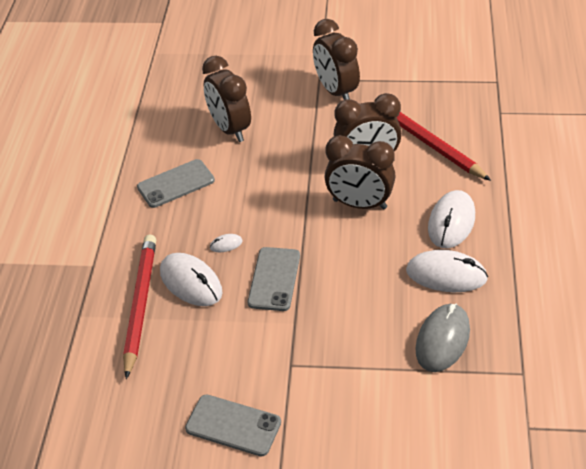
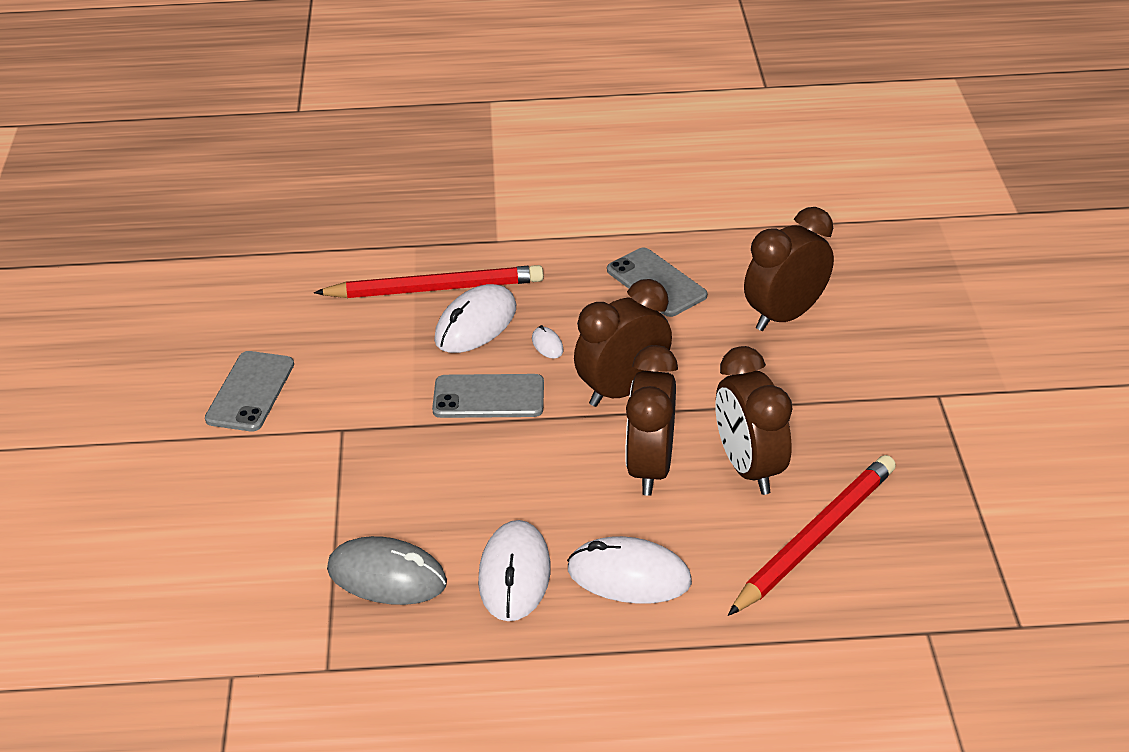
camera: 80 degrees right, 5 degrees down
(336, 91) = (913, 417): brown clock -> brown clock (623, 390)

